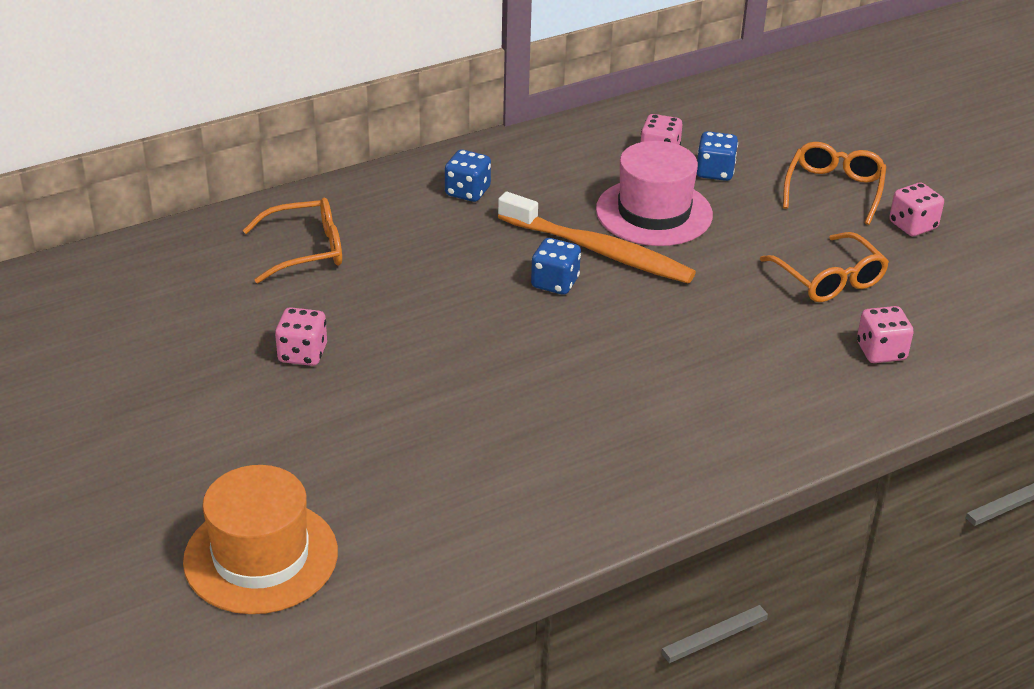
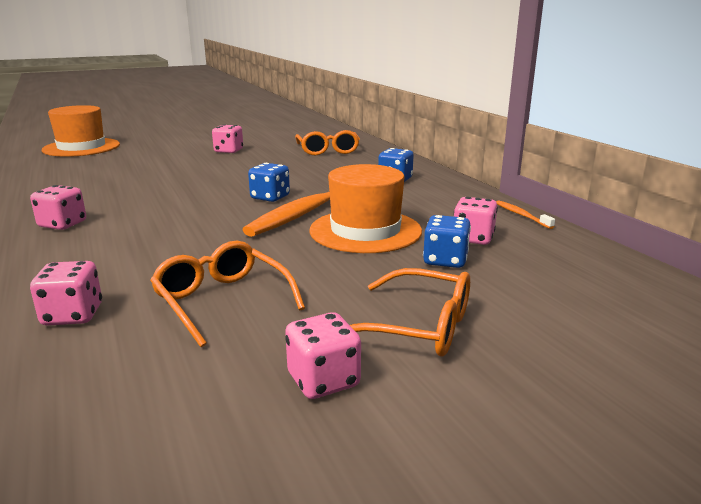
camera: 95 degrees right, 15 degrees down
(589, 122) = (521, 215): none -> orange toothbrush
(654, 212) = (365, 231): pink hat -> orange hat
(684, 430) = (62, 224): none -> pink dice
(829, 279) = (222, 301): orange glasses -> orange glasses turned 75 degrees clockwise

